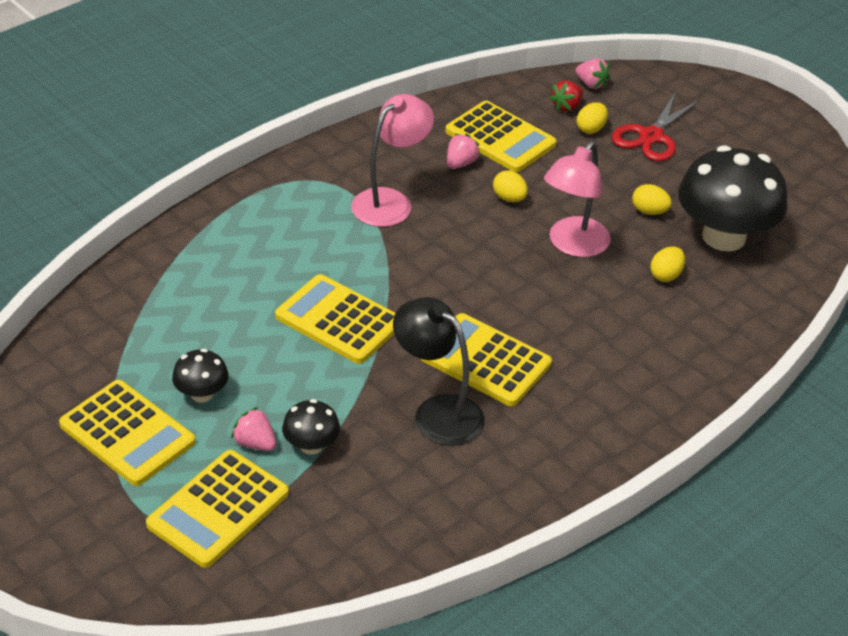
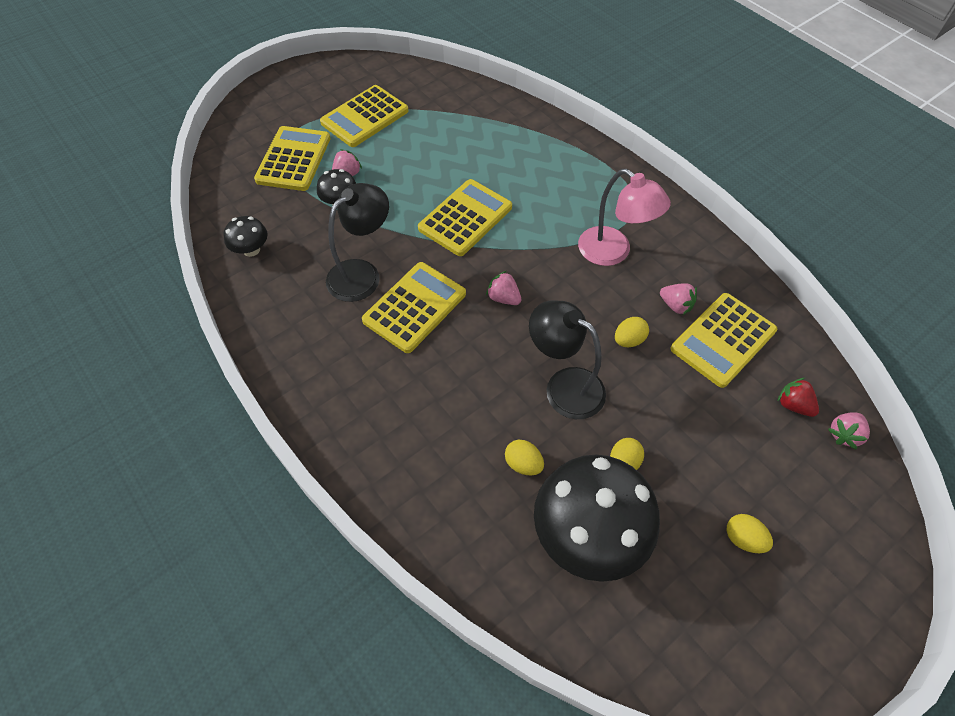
camera: 95 degrees right, 15 degrees up
(202, 394) = (395, 148): black mushroom -> black mushroom (251, 250)
(218, 509) = (293, 159): yellow calculator -> yellow calculator turned 60 degrees clockwise
(464, 287) = (503, 298): none -> pink strawberry
(572, 245) = (564, 386): pink lamp -> black lamp
(591, 129) = (757, 424): yellow egg -> yellow egg (743, 538)
(651, 136) = (758, 485): red scissors -> none

